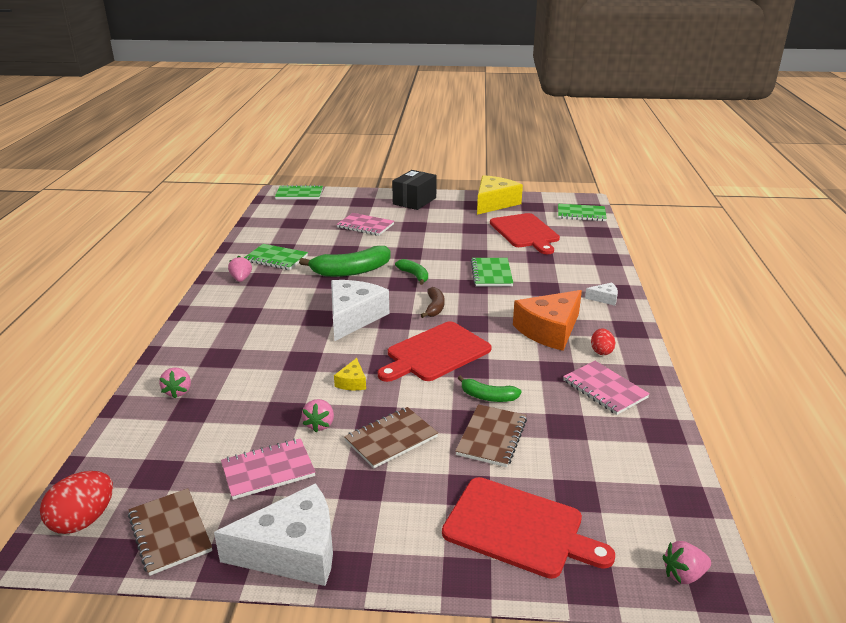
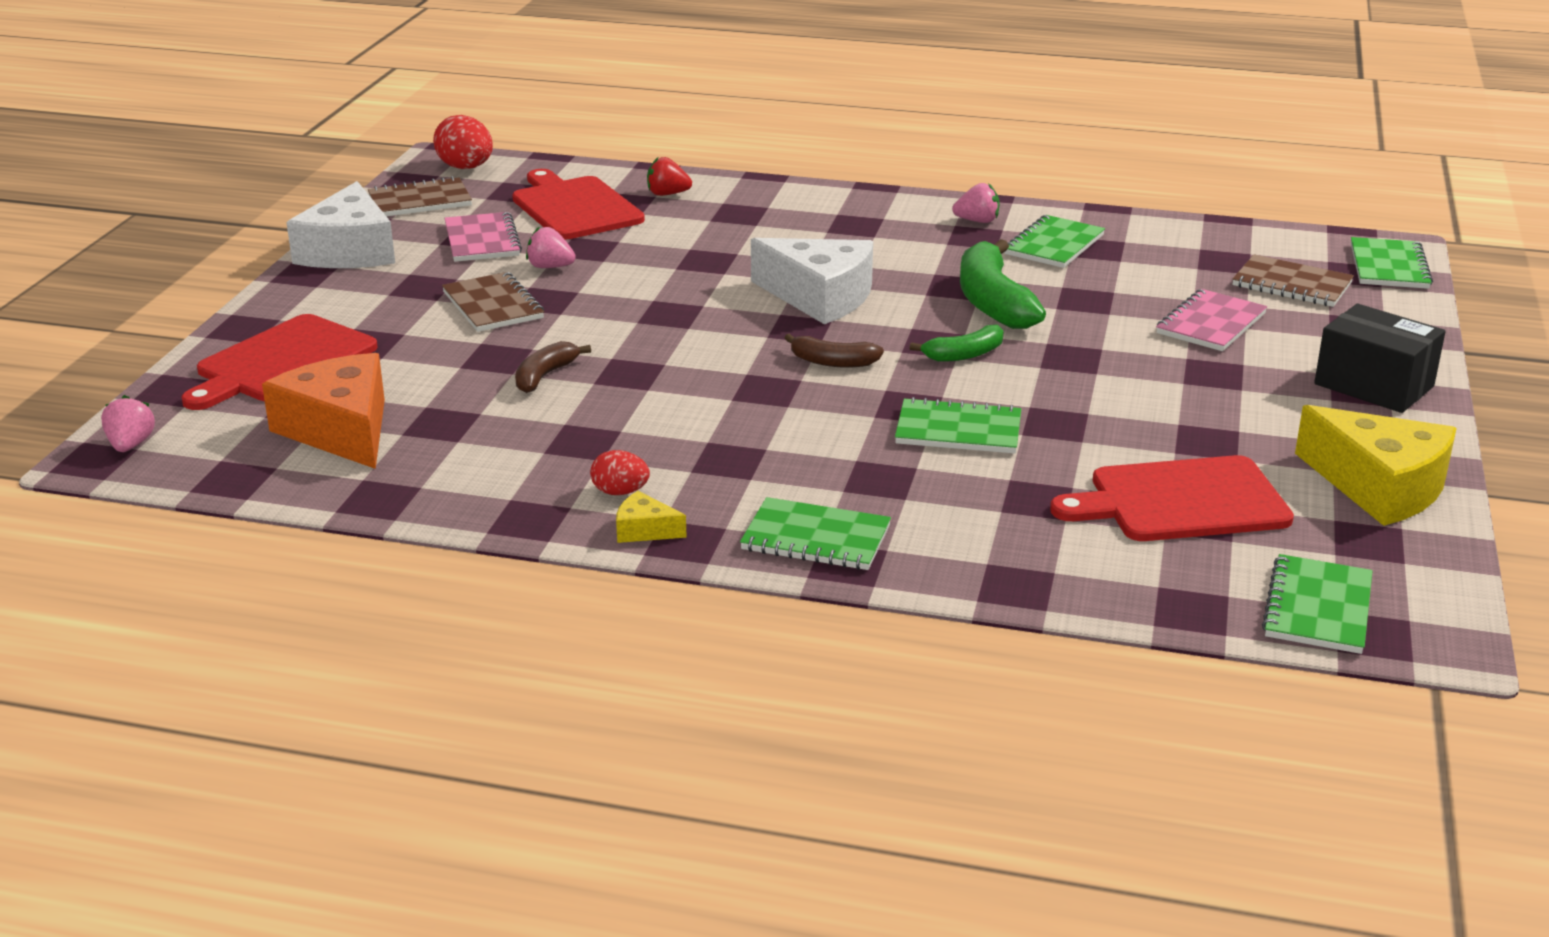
camera: 100 degrees right, 0 degrees up
(178, 391) = (667, 194): pink strawberry -> red strawberry
(352, 382) = (634, 289): yellow cheese -> yellow cheese (644, 530)
(435, 353) = (683, 350): red cutting board -> red cutting board (574, 207)
(488, 397) = (545, 376): green banana -> brown banana
(491, 437) = (453, 367): brown notebook -> brown notebook (1292, 284)
(549, 330) = (713, 455): orange cheese -> orange cheese (341, 430)
(604, 298) = (816, 538): white cheese -> green notebook
(604, 389) = (508, 471): pink notebook -> none

